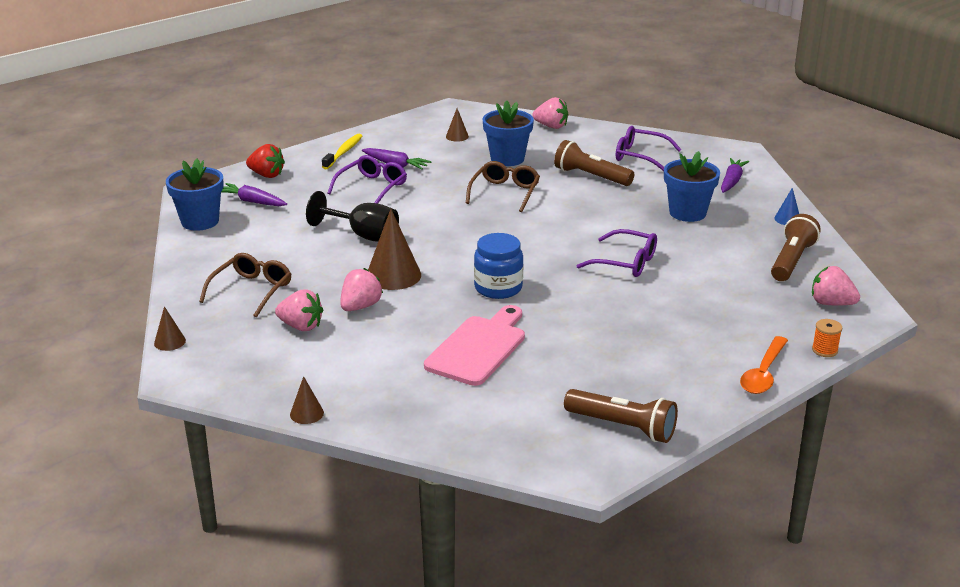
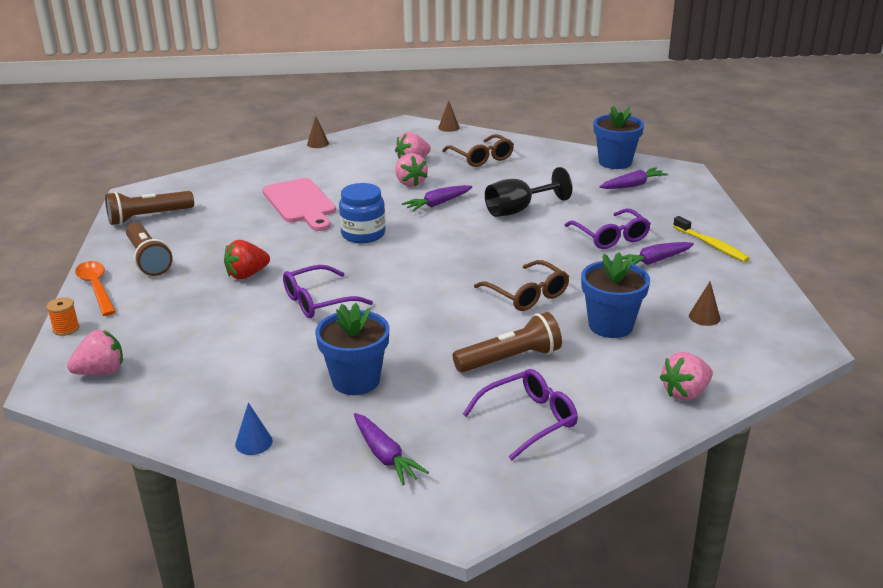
camera: 125 degrees right, 0 degrees up
(266, 175) = (686, 201): red strawberry -> red strawberry (247, 275)
(393, 275) = (438, 204): brown cone -> purple carrot
(791, 261) = (186, 392): brown flashlight -> brown flashlight (148, 259)

